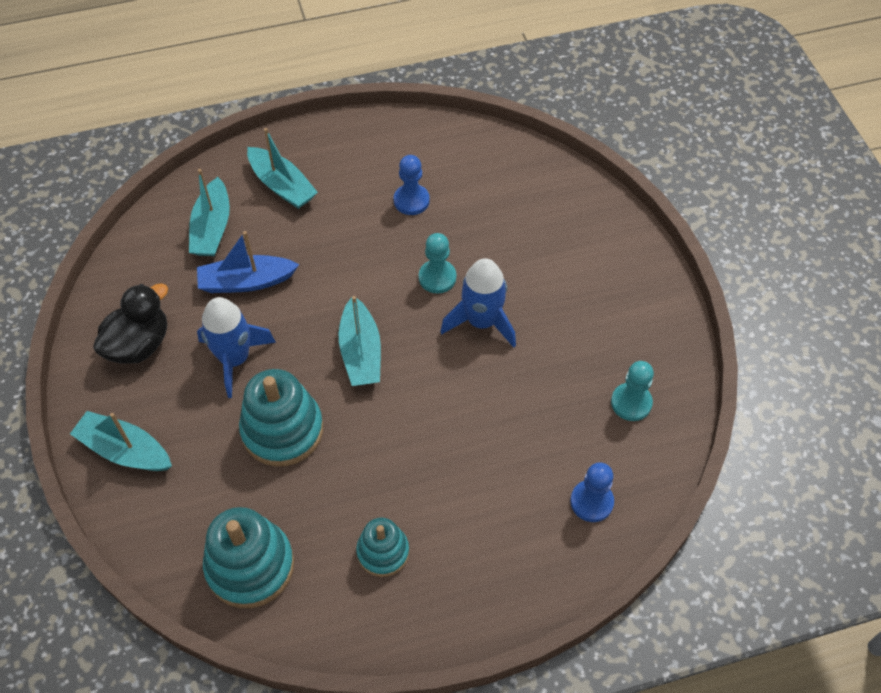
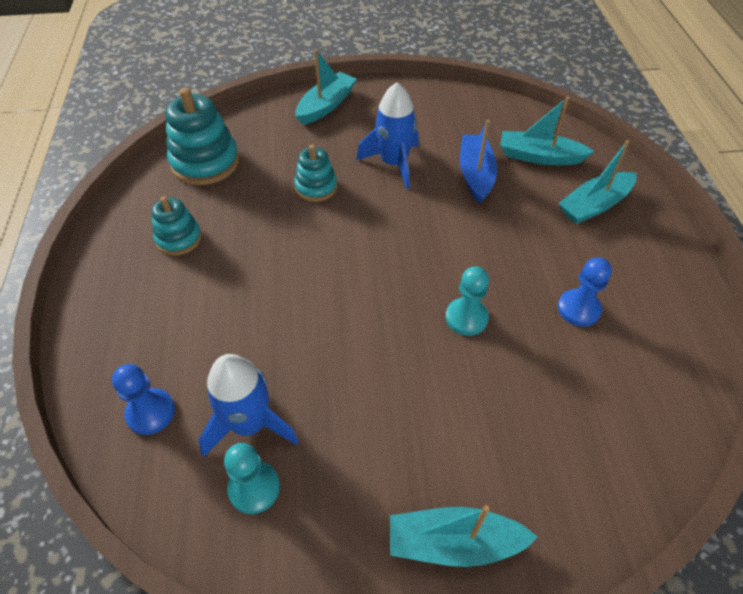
camera: 100 degrees right, 5 degrees down
(139, 344) = (419, 113): black duck -> none
(282, 430) = (316, 187): turquoise stacking toy -> turquoise stacking toy, size x0.60
(361, 352) = (383, 245): turquoise boat -> turquoise boat (454, 542)
(481, 322) = (401, 350): blue rocket -> blue rocket (250, 424)

